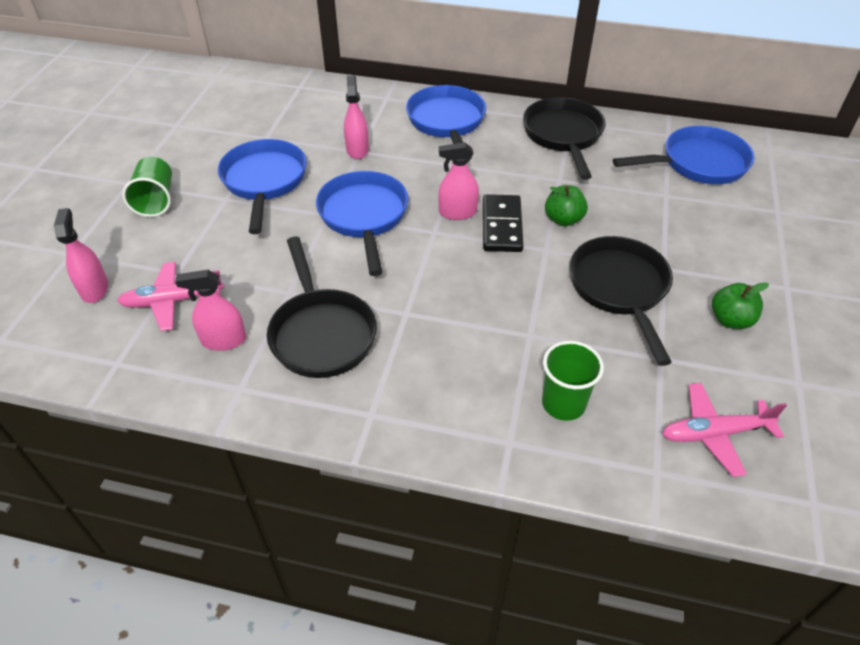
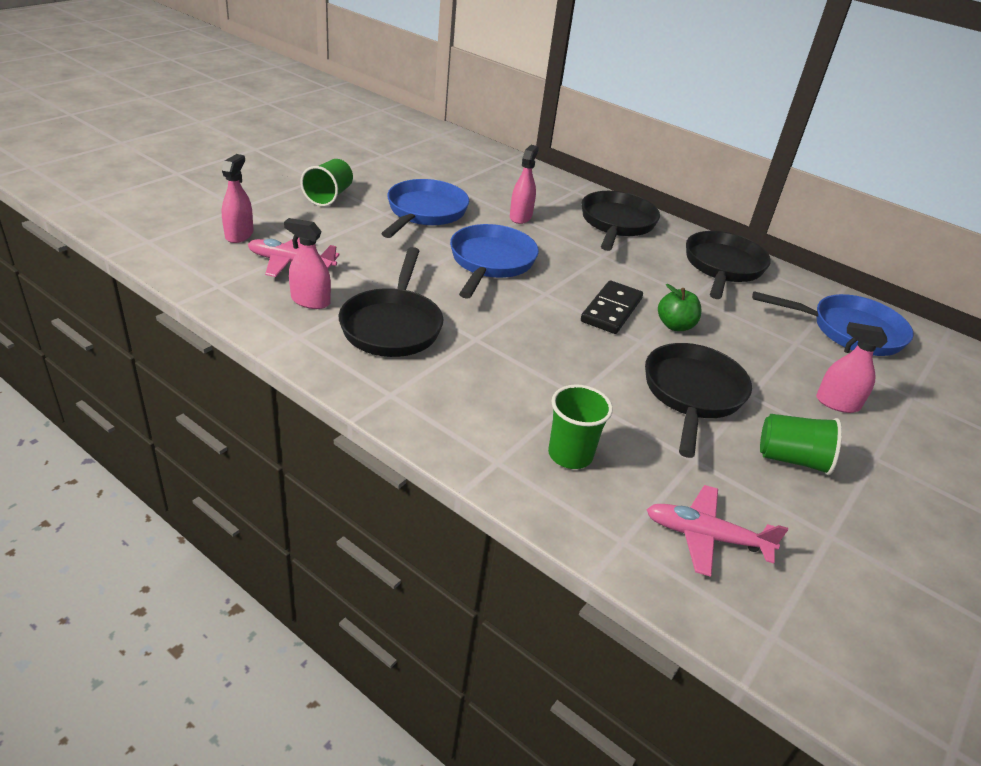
camera: 20 degrees right, 10 degrees down
(447, 122) = (616, 223): blue pan -> black pan
(457, 212) = (577, 287): pink spray bottle -> pink spray bottle (837, 403)
(730, 320) = (791, 459): green apple -> green cup

